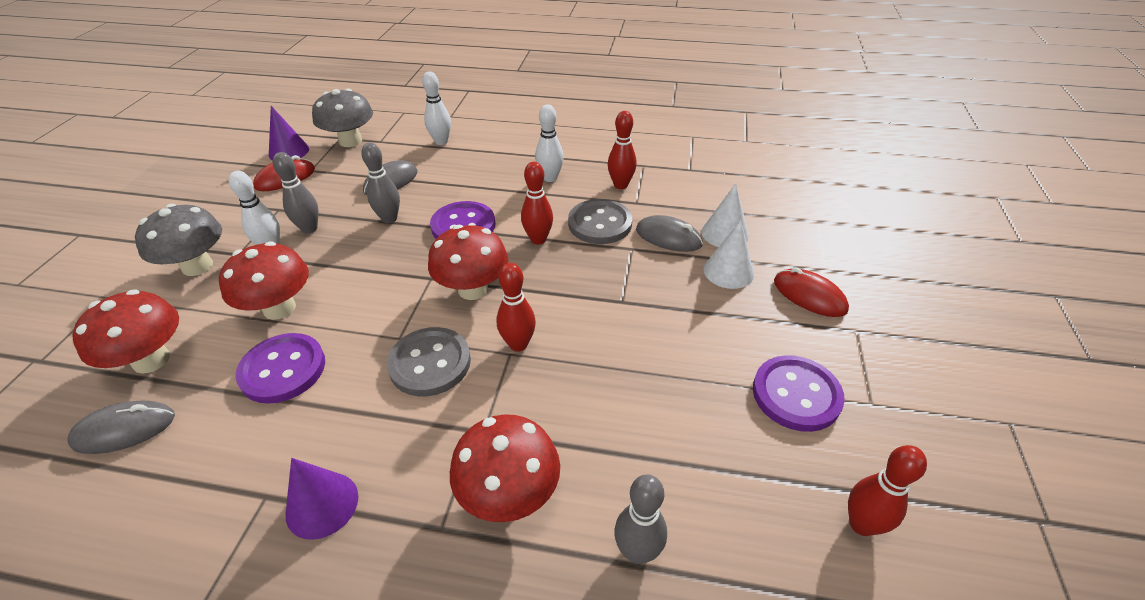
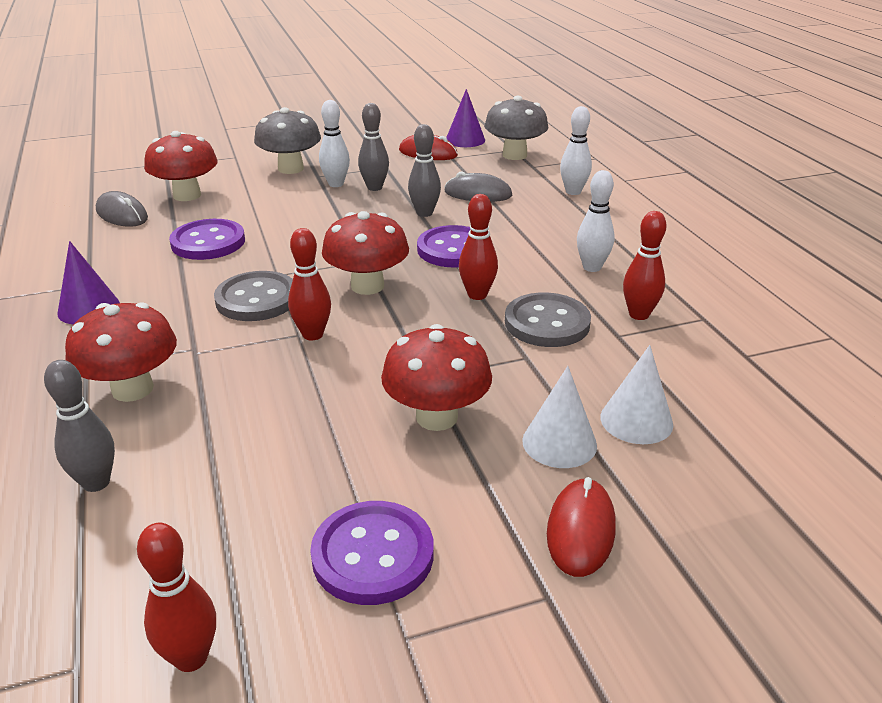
camera: 60 degrees right, 10 degrees down
(279, 308) = (271, 214): red mushroom -> red mushroom (436, 417)
(668, 237) = (576, 377): grey mouse -> none

